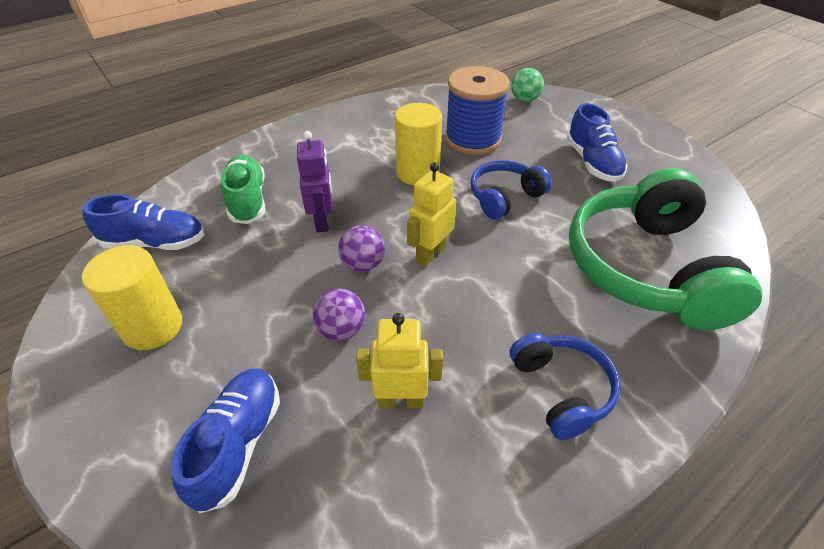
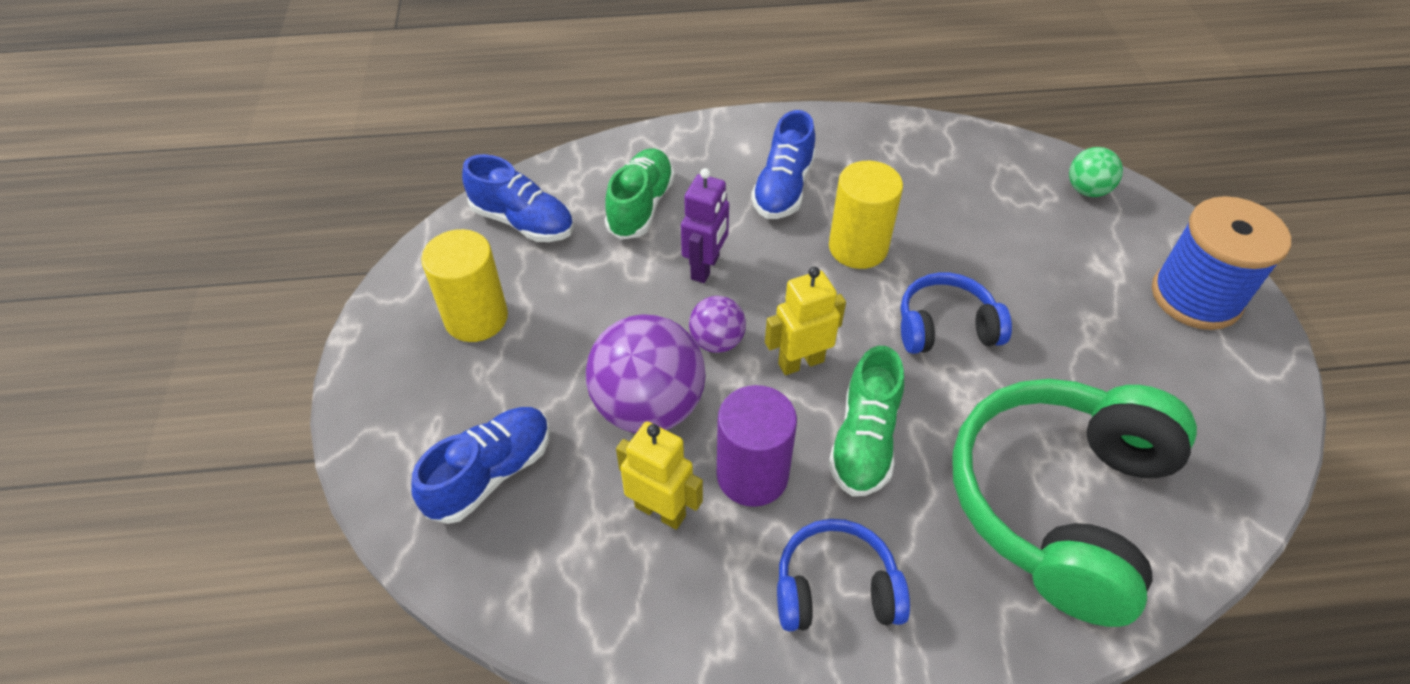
camera: 30 degrees right, 5 degrees up
(341, 330) = (648, 407): purple ball -> purple ball, size x1.93
(450, 341) = (752, 475): none -> purple cylinder
(472, 139) = (964, 226): blue spool -> blue spool (1195, 297)
(507, 284) = (864, 440): none -> green shoe
(561, 390) = (835, 588): blue headphones -> blue headphones turned 105 degrees counterclockwise
(592, 162) = (1110, 327): blue shoe -> blue shoe (783, 188)

